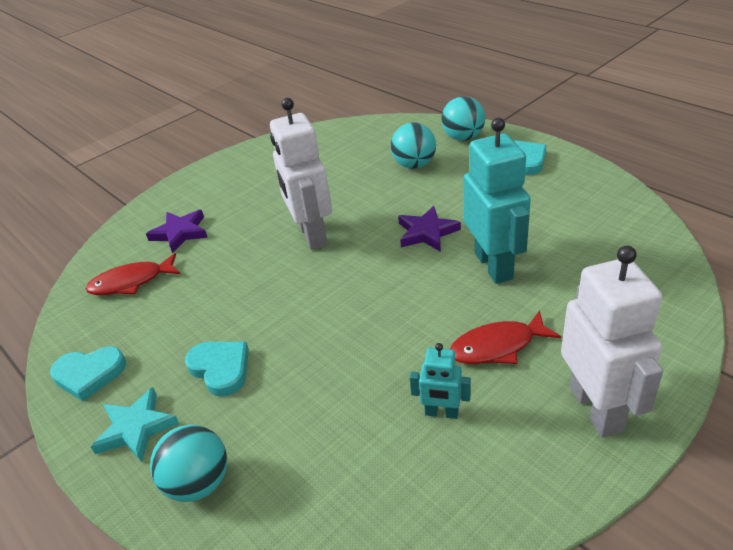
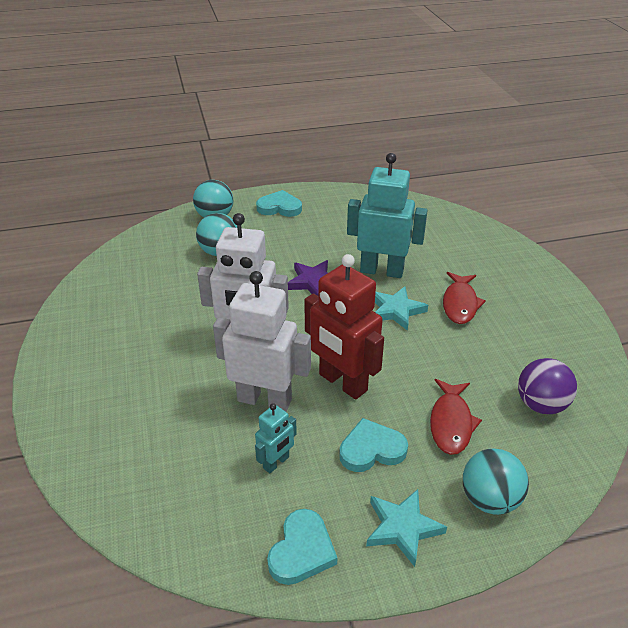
camera: 65 degrees left, 0 degrees up
(131, 282) = (184, 482): red fish -> red fish (451, 423)
(180, 233) = (140, 422): purple star -> none
(296, 313) = (342, 383): none -> red robot
(373, 483) = (541, 405): none -> purple ball
(436, 303) = (396, 310): none -> turquoise star
(441, 413) = (501, 351): turquoise robot -> turquoise robot (276, 463)
(596, 408) = (536, 292): white robot -> white robot (265, 400)

